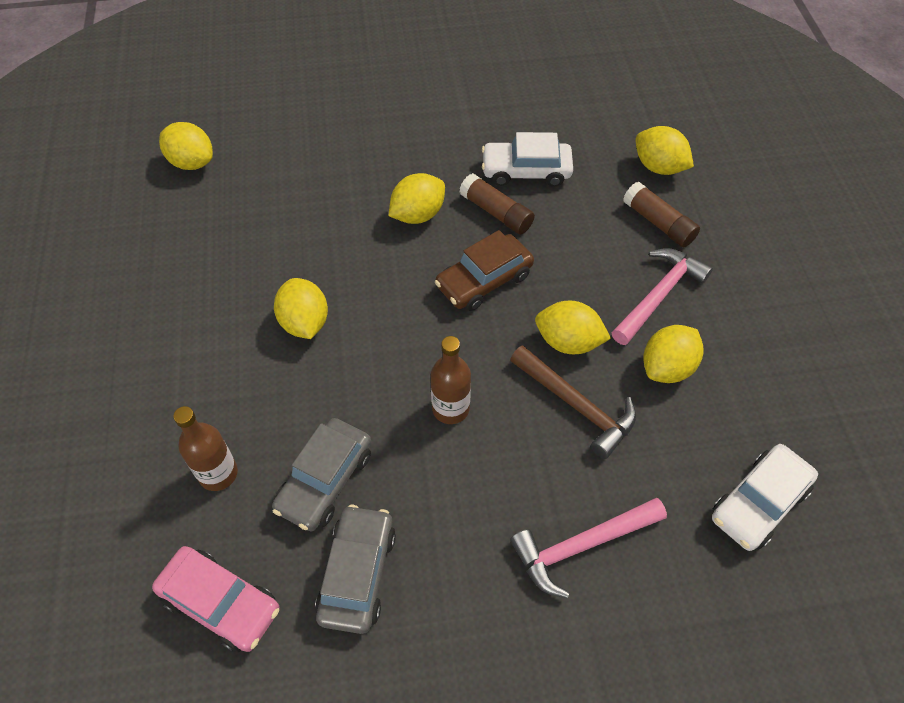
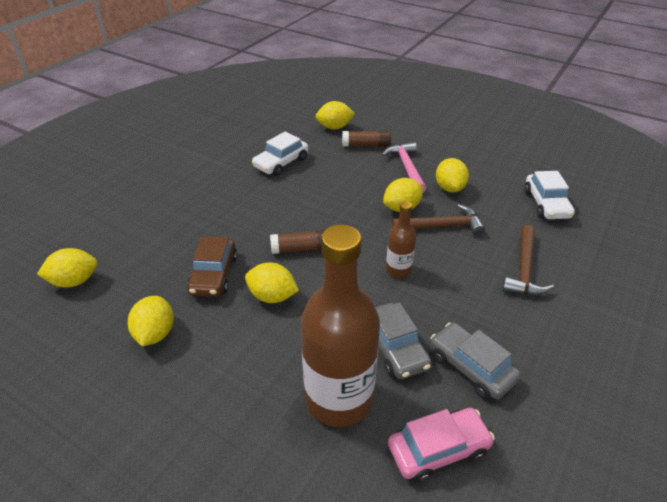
camera: 50 degrees left, 15 degrees down
(218, 473) = (339, 399): brown bottle -> brown bottle, size x2.09
(418, 215) = (256, 212): yellow lemon -> yellow lemon (155, 333)
(484, 280) = (331, 213): brown car -> brown car (214, 274)
(496, 212) = (293, 186): brown glue stick -> brown glue stick (302, 248)
(581, 546) = (524, 269): pink hammer -> brown hammer

